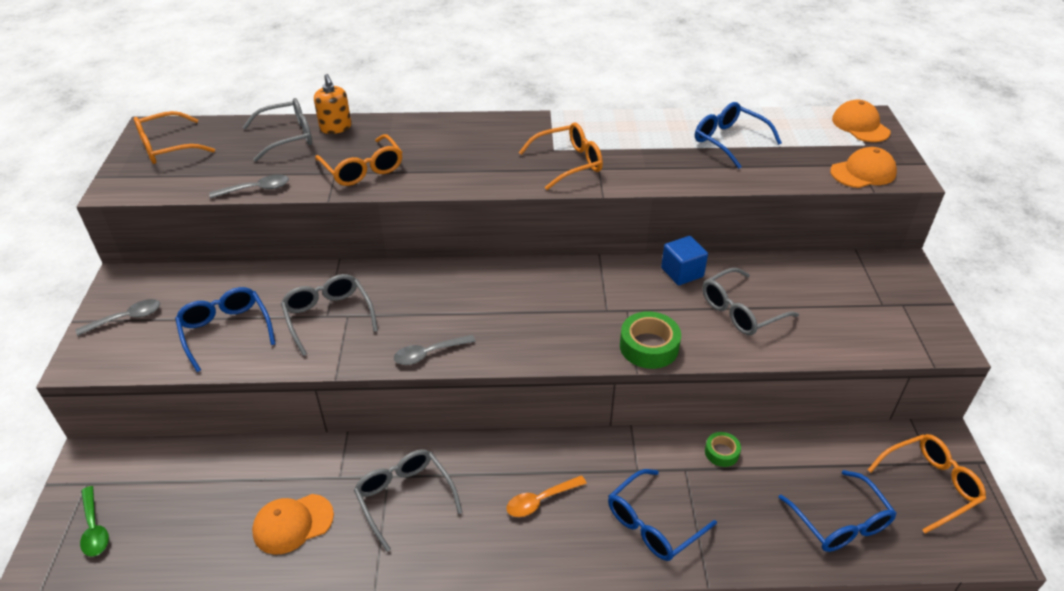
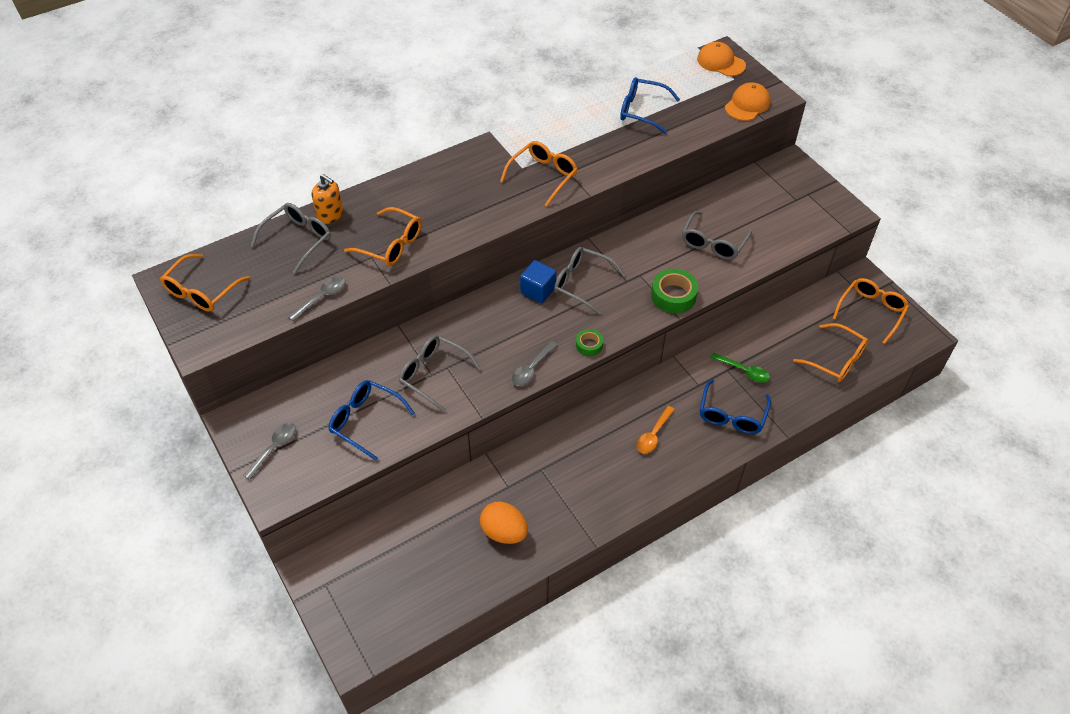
camera: 30 degrees left, 10 degrees up
(94, 528) = (364, 608): green spoon -> green spoon (743, 371)
(293, 524) = (504, 532): orange cap -> orange egg
(405, 498) = (565, 478): grey glasses -> grey glasses (582, 283)
(682, 272) = (655, 229): blue cube -> blue cube (538, 290)
(721, 452) = (742, 348): green tape -> green tape (589, 345)
(840, 522) = (835, 359): blue glasses -> orange glasses

